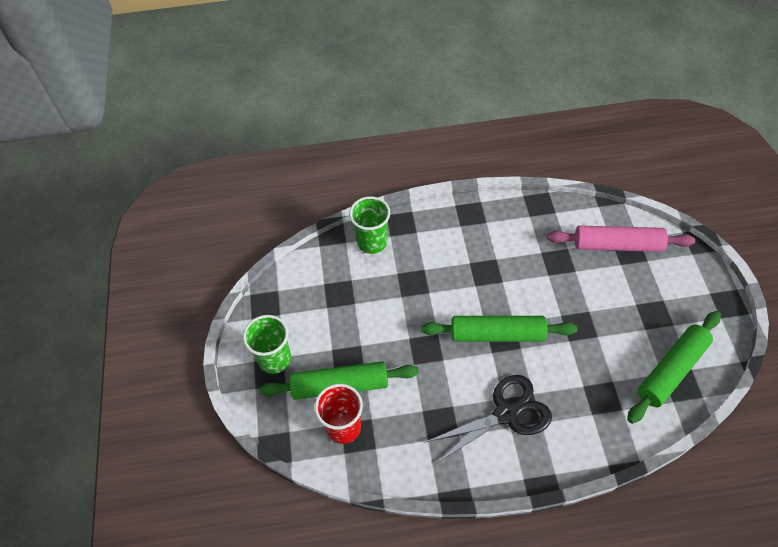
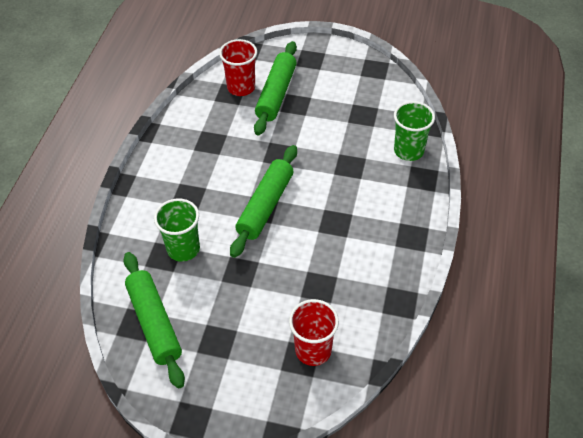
camera: 110 degrees right, 5 degrees down
(275, 359) = (320, 64): green cup -> green cup (183, 249)
(506, 414) = (192, 184): black scissors -> none
(617, 245) = (313, 350): pink rolling pin -> red cup

